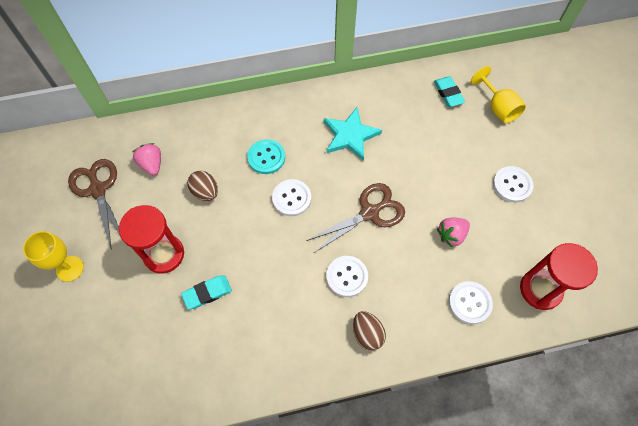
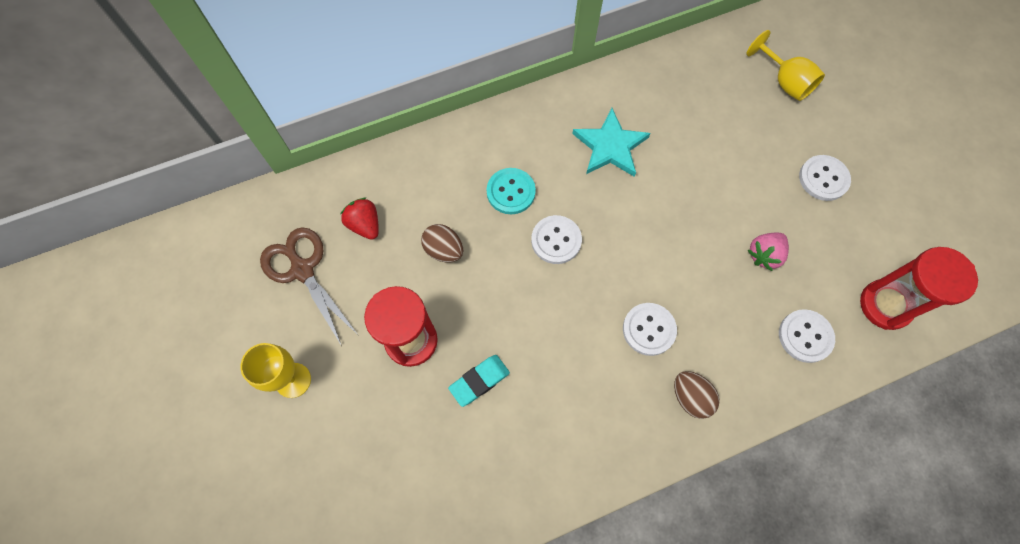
camera: 10 degrees left, 5 degrees up
(152, 164) = (365, 225): pink strawberry -> red strawberry
(369, 213) = (658, 243): brown scissors -> none
(448, 93) = (719, 73): turquoise eraser -> none

